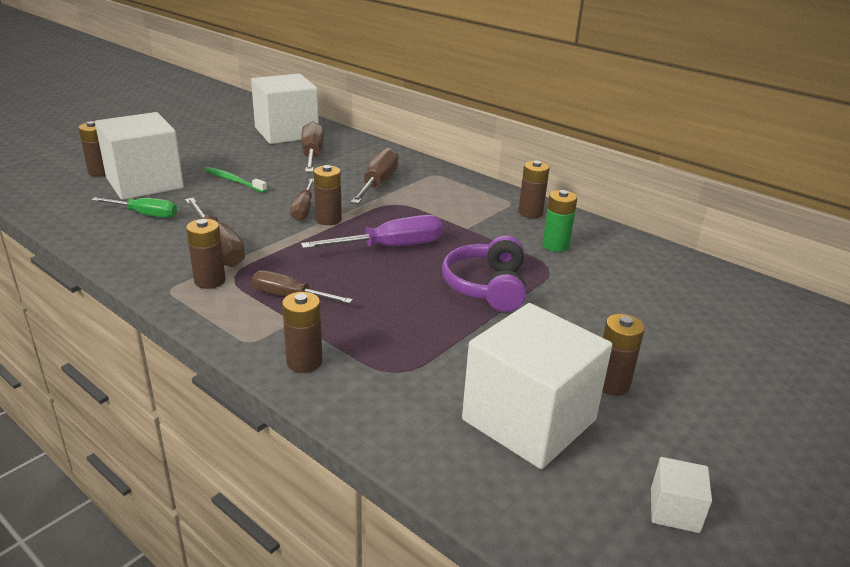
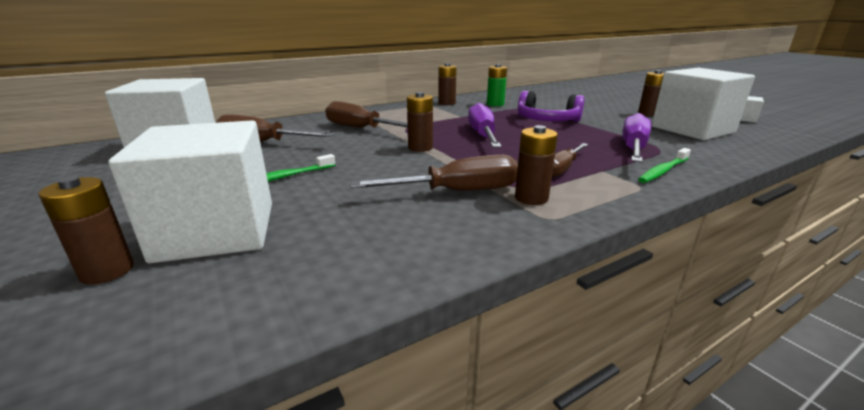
camera: 70 degrees left, 5 degrees down
(146, 215) = (335, 230): green screwdriver -> none
(303, 209) = (391, 154): brown screwdriver -> none
(304, 362) = (663, 171): brown battery -> green toothbrush
(390, 349) = (633, 148): none -> purple screwdriver

